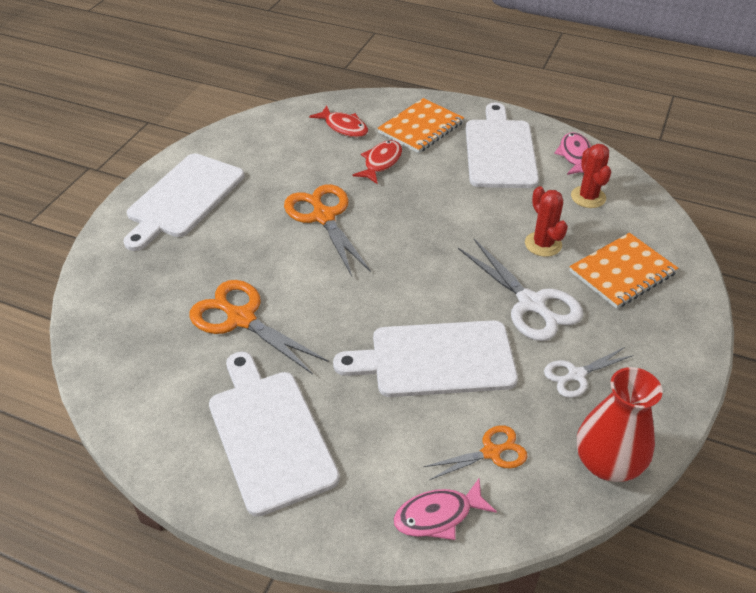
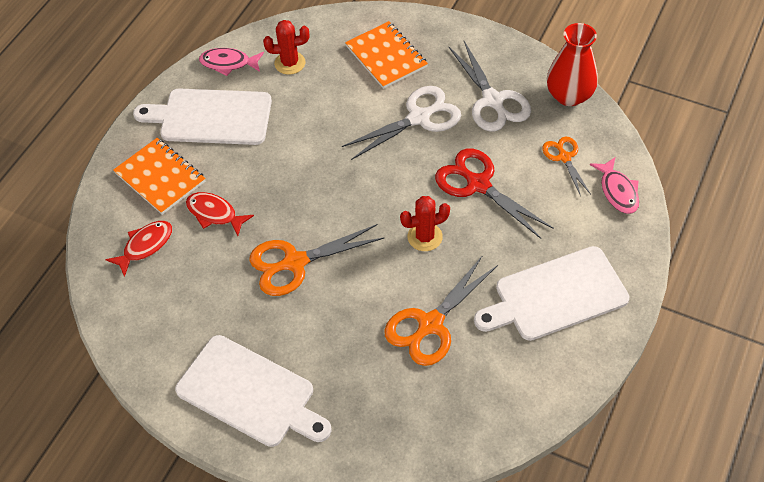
camera: 85 degrees left, 10 degrees up
(435, 359) = (478, 184): white cutting board -> red scissors
(543, 244) = (348, 101): red cactus -> red cactus (425, 237)
(576, 375) = (493, 101): white scissors -> white scissors, size x1.71

